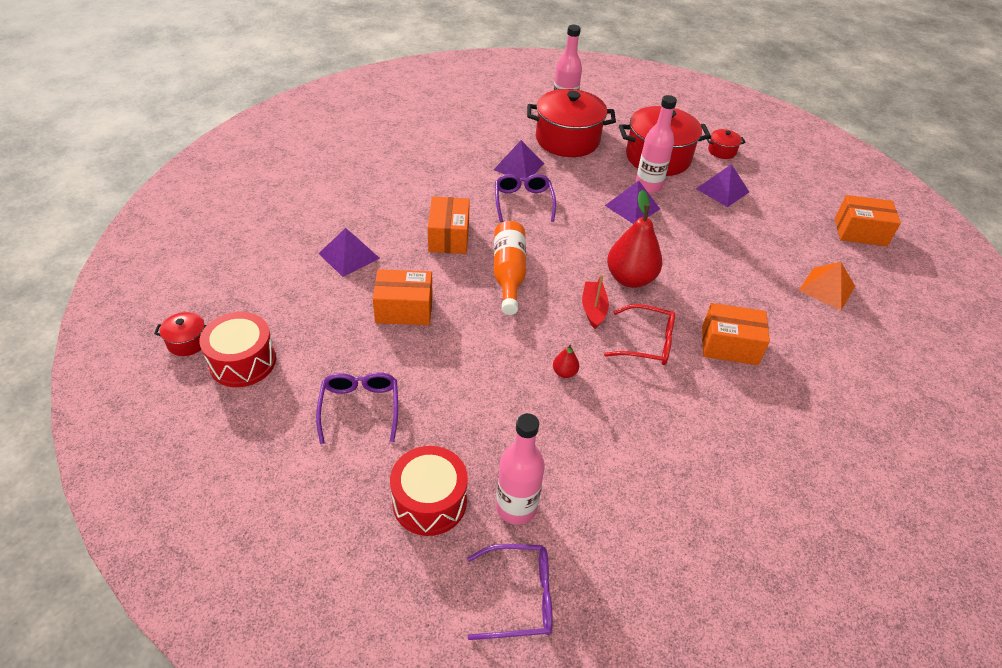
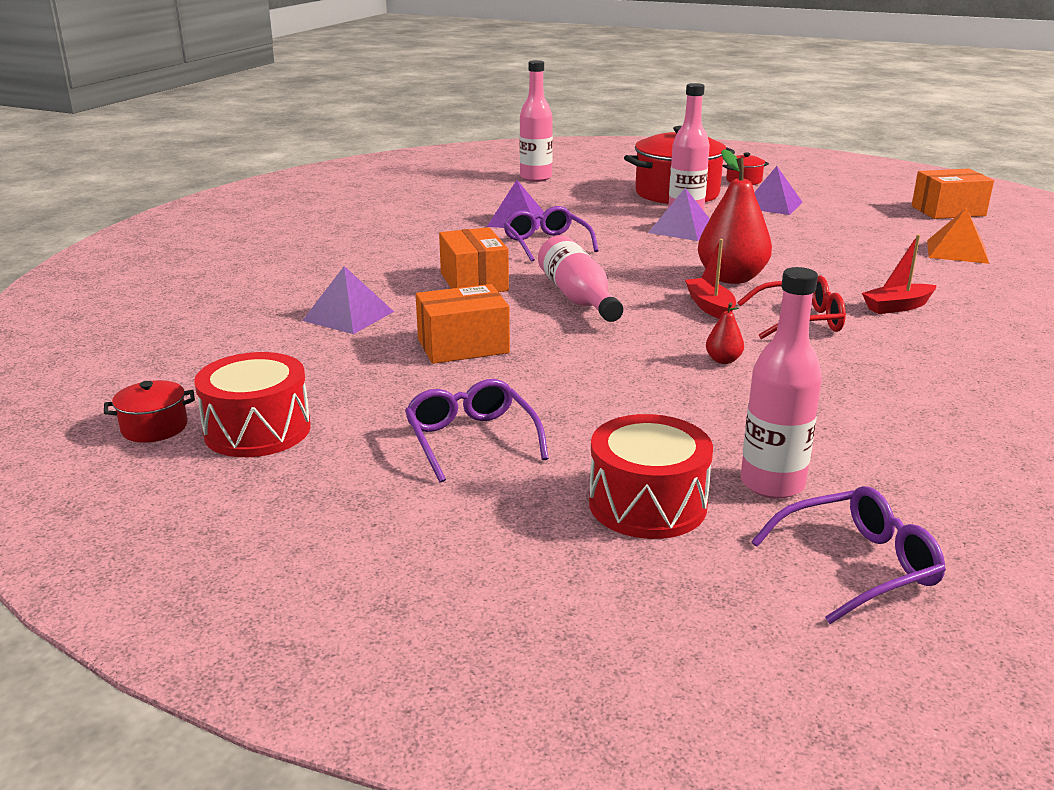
camera: 15 degrees left, 20 degrees down
(508, 274) = (578, 298): orange bottle -> pink bottle
(567, 140) = (559, 195): red pot -> none
(729, 345) = (897, 307): orange box -> red boat

